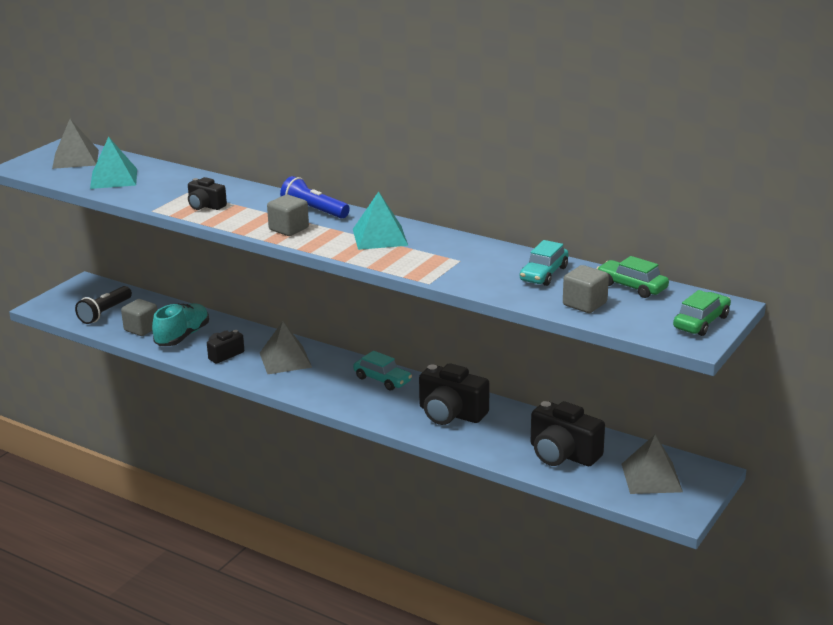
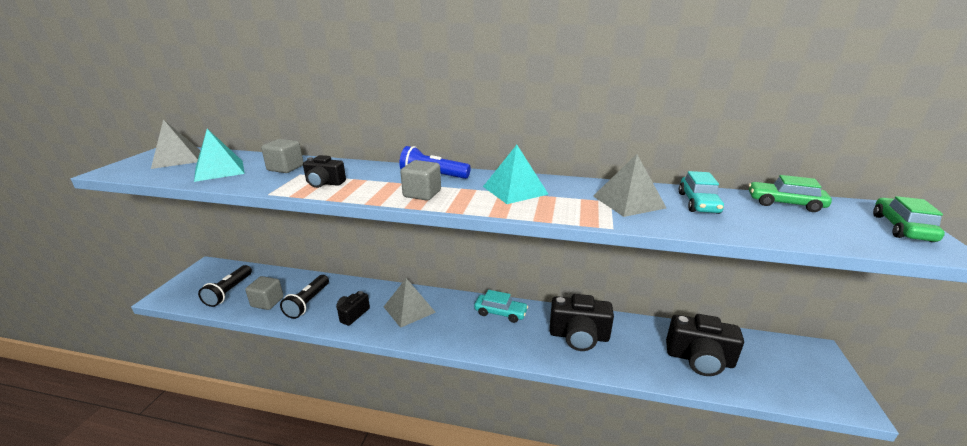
camera: 20 degrees left, 0 degrees up
(182, 336) = (308, 303): turquoise shoe -> black flashlight
(584, 304) = (780, 226): grey cube -> grey cube (285, 168)
(651, 477) = (787, 367): grey pyramid -> grey pyramid (628, 202)

